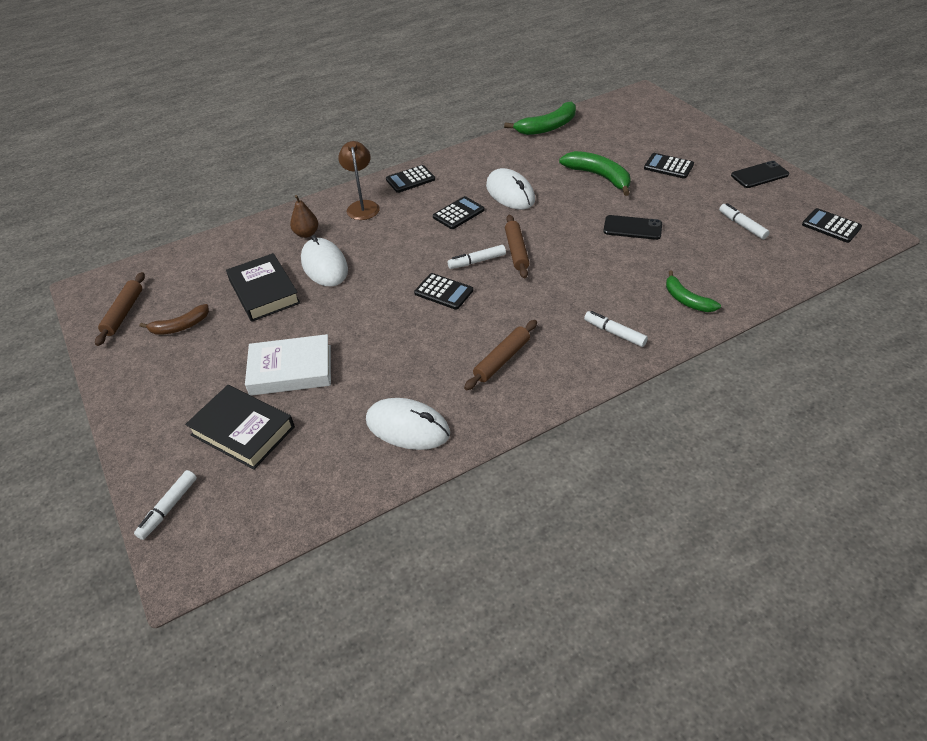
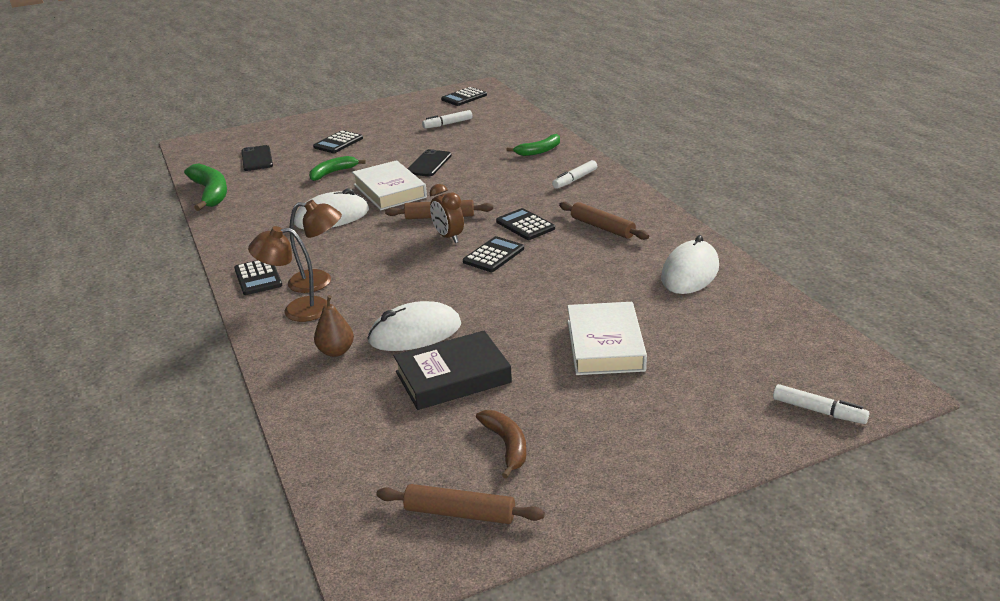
camera: 85 degrees left, 15 degrees down
(242, 431) = (701, 371): black book -> none
(402, 208) = (319, 282): none -> brown lamp
(458, 213) = (353, 246): black calculator -> black calculator (525, 225)
(477, 261) = (448, 237): white marker -> brown clock
(566, 214) = (389, 191): none -> white book
(599, 177) = (333, 173): green banana -> green banana, size x0.64
(759, 175) = (378, 112): black phone -> black phone (257, 159)

